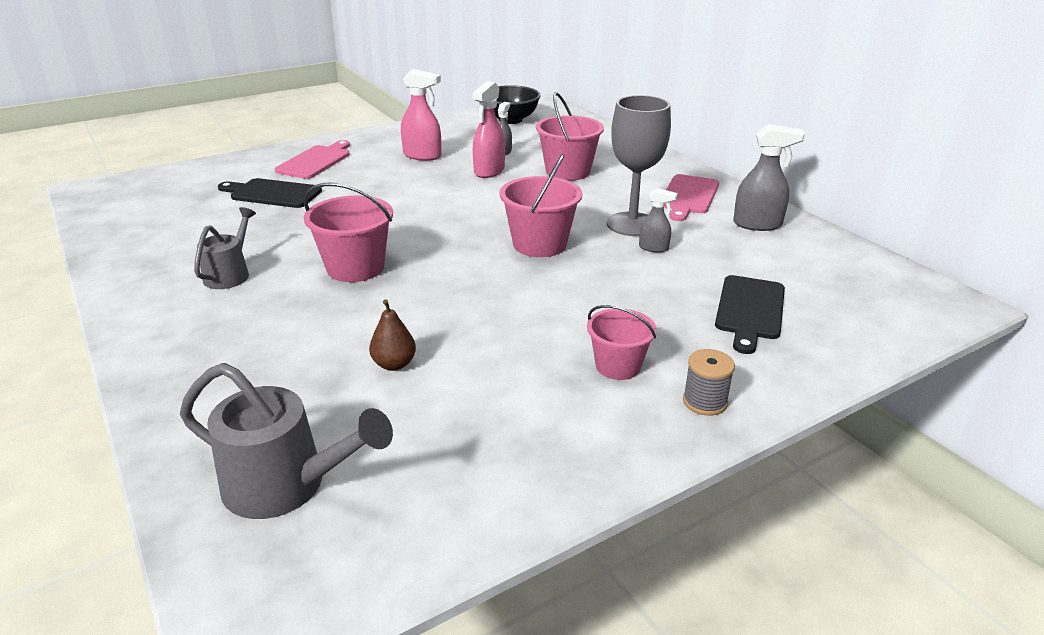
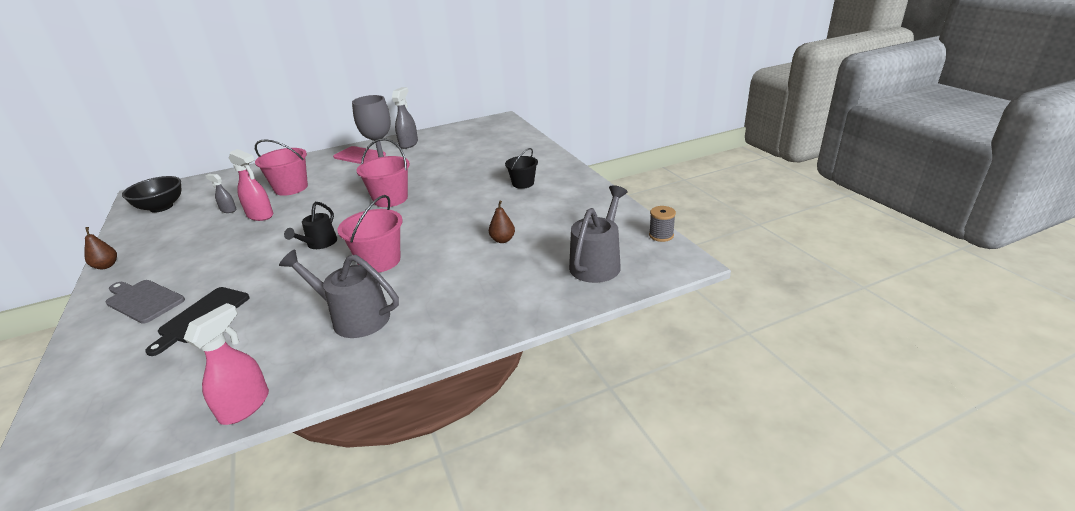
camera: 80 degrees left, 0 degrees up
(230, 274) = (353, 317): grey watering can -> grey watering can, size x1.55
(315, 161) = (143, 300): pink cutting board -> grey cutting board
(386, 130) = (106, 266): none -> brown pear
(410, 220) = (319, 244): none -> black watering can
(422, 156) = (196, 244): pink spray bottle -> pink spray bottle (245, 406)
(618, 366) = (523, 183): pink bucket -> black bucket
(653, 248) = (416, 169): grey spray bottle -> none
(704, 402) = (553, 168): grey spool -> grey spool (661, 235)
(750, 310) = (489, 153): black cutting board -> none

